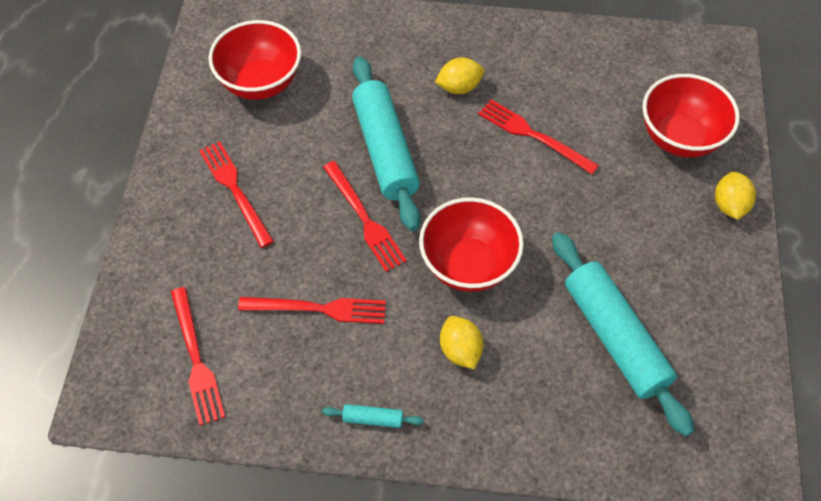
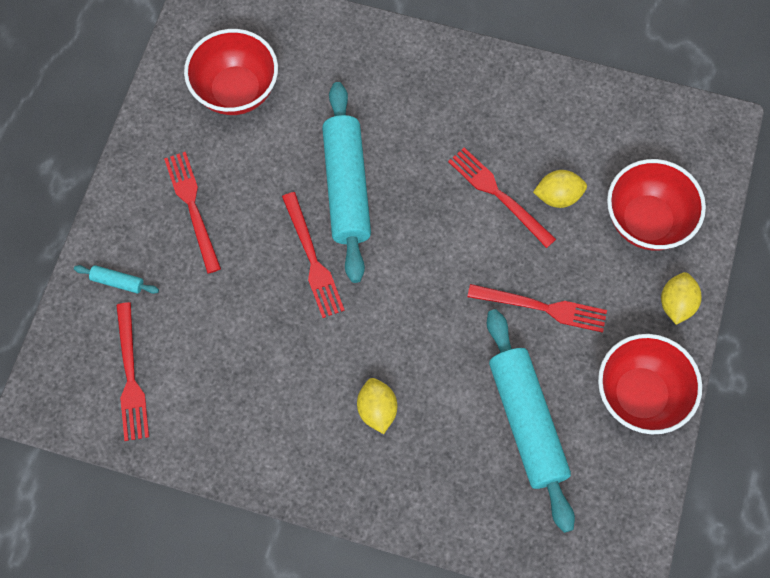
camera: 10 degrees right, 10 degrees up
(318, 309) = (251, 345): red fork -> red fork (542, 307)
(373, 419) = (282, 462): turquoise rolling pin -> turquoise rolling pin (117, 282)
(459, 87) = (435, 128): yellow lemon -> yellow lemon (558, 196)
(468, 265) = (403, 324): red bowl -> red bowl (640, 395)

